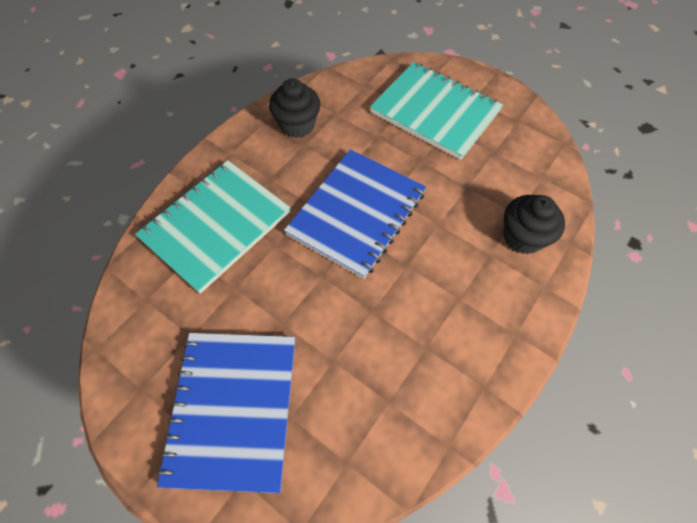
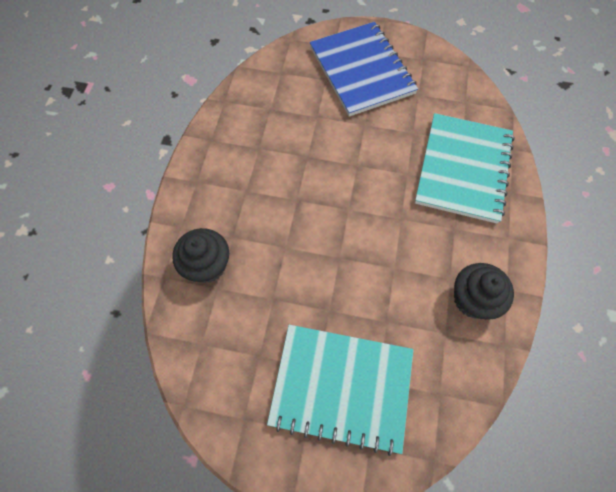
camera: 155 degrees right, 5 degrees up
(357, 213) = (359, 227): blue notebook -> none

